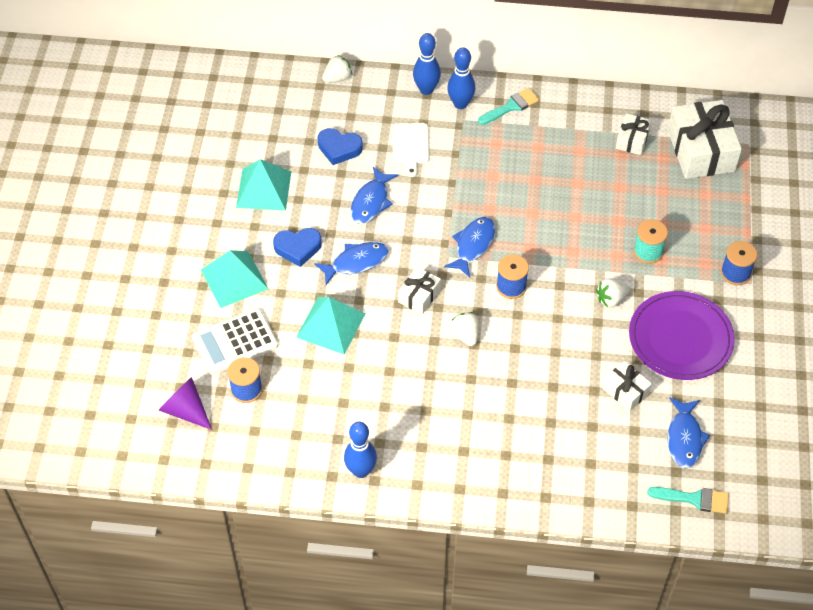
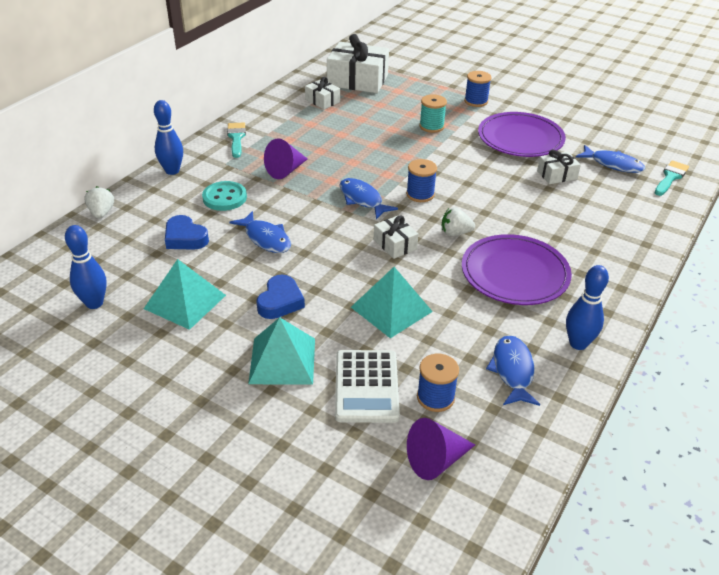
camera: 65 degrees left, 15 degrees down
(339, 148) = (185, 238): blue heart -> blue heart turned 90 degrees clockwise
(356, 262) = (328, 269): blue fish -> blue fish (512, 371)
(410, 146) = (224, 197): white cutting board -> turquoise button
(431, 399) = (515, 273): none -> purple plate
(460, 104) = (207, 159): blue bowling pin -> blue bowling pin (94, 303)
(482, 169) = (286, 170): none -> purple cone
(611, 299) = (465, 154): white strawberry -> none

